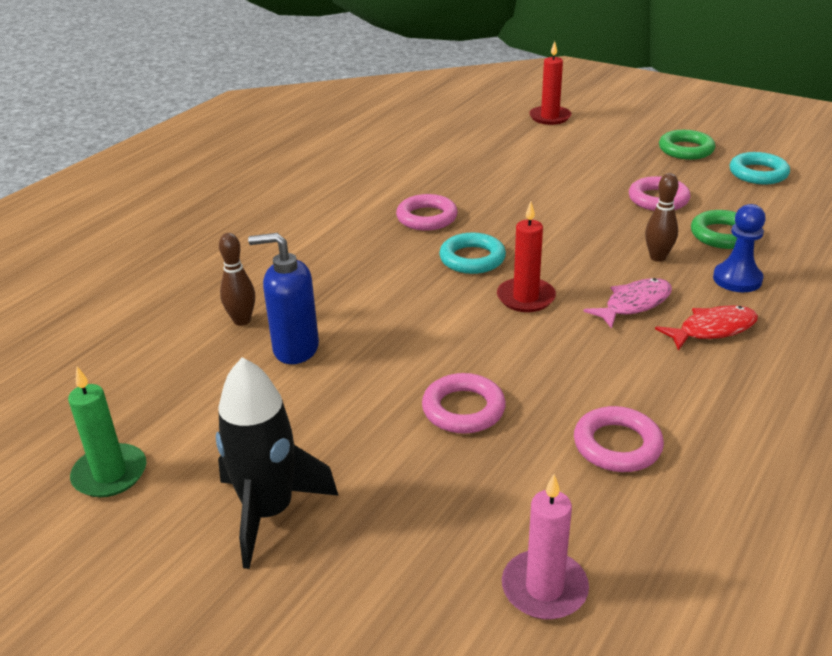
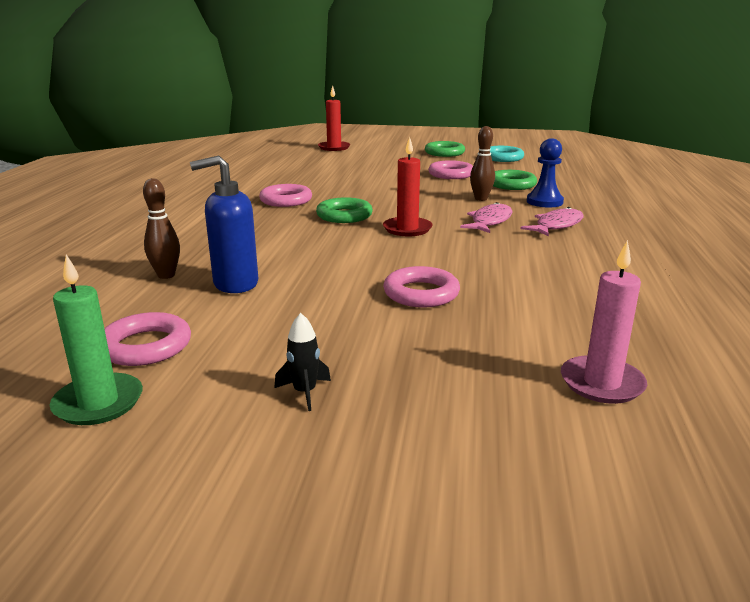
camera: 25 degrees left, 10 degrees down
(269, 512) = (305, 392): black rocket -> black rocket, size x0.43
(472, 259) = (344, 215): turquoise ring -> green ring
(617, 445) = (560, 291): pink ring -> pink ring (146, 346)
(712, 329) = (556, 225): red fish -> pink fish

